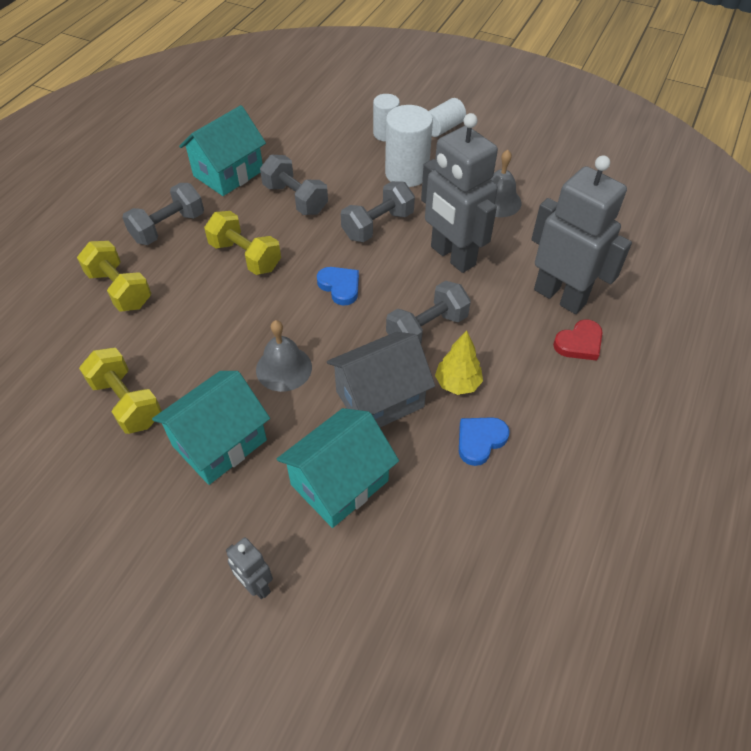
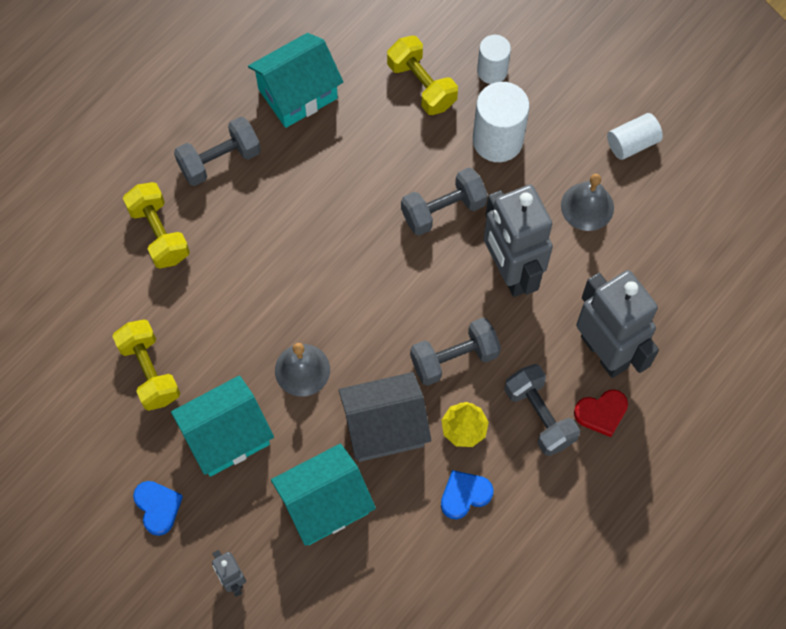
camera: 15 degrees right, 15 degrees up
(245, 256) = (293, 220): yellow dumbbell -> yellow dumbbell (421, 85)
(295, 199) = (363, 150): grey dumbbell -> grey dumbbell (539, 416)
(340, 287) = (381, 284): blue heart -> blue heart (158, 507)
(443, 128) = (563, 76): white cylinder -> white cylinder (632, 143)

